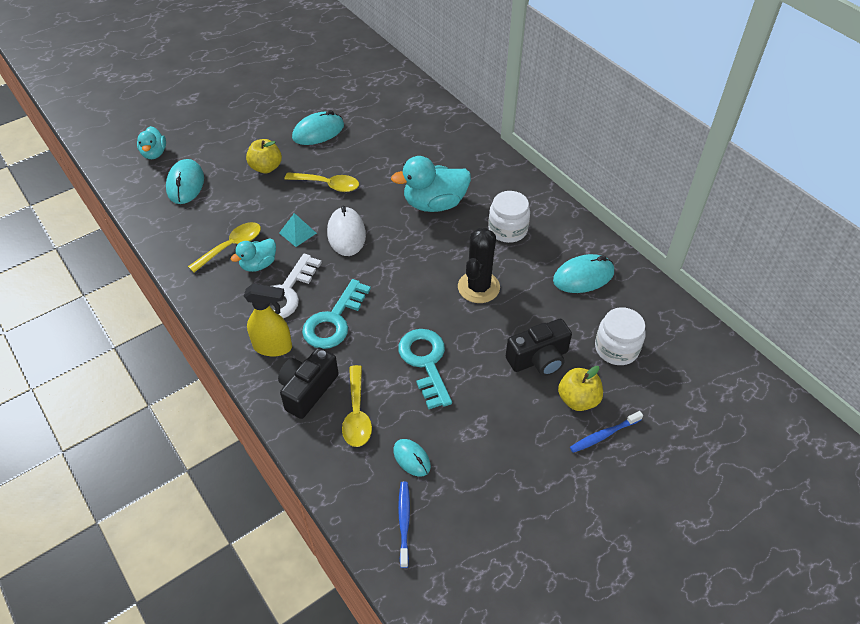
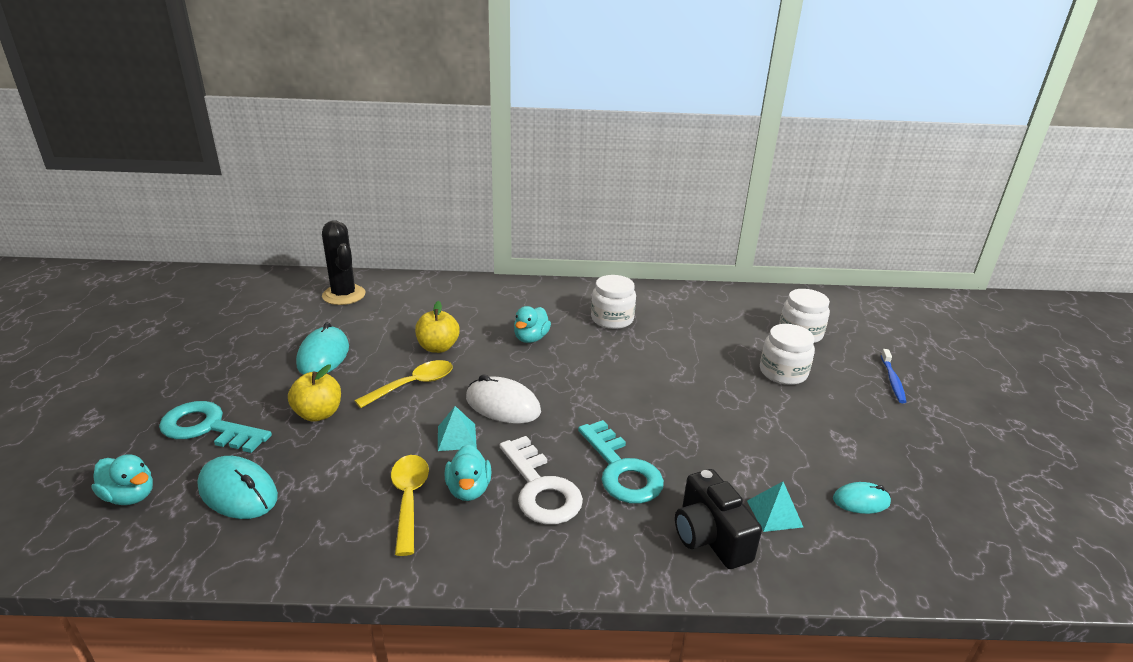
camera: 55 degrees left, 20 degrees down
(273, 347) = (617, 536): yellow spray bottle -> none
(357, 414) = (774, 513): yellow spoon -> turquoise pyramid
(404, 522) = (946, 545): blue toothbrush -> none
(425, 362) = (736, 435): turquoise key -> turquoise key (208, 428)
(434, 204) = (531, 338): turquoise duck -> turquoise duck, size x0.58
(478, 287) = (666, 363): black cactus -> black cactus (344, 295)
(539, 359) = (783, 372): black camera -> white jar
(578, 399) = (844, 375): yellow apple -> yellow apple (438, 347)
(583, 276) = (706, 312): turquoise mouse -> none

